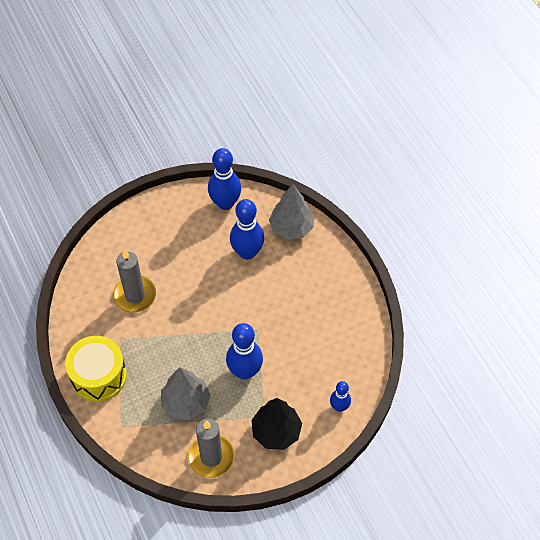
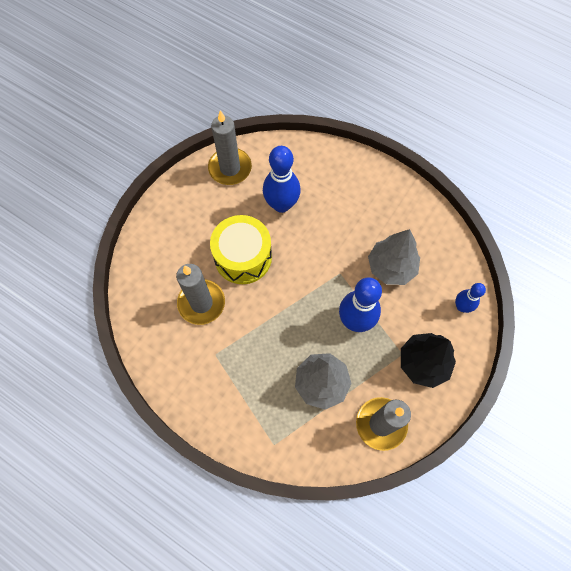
camera: 30 degrees left, 10 degrees up
(99, 376) = (218, 405): yellow drum -> yellow drum (243, 257)
(225, 203) = (230, 168): blue bowling pin -> grey candle
(291, 228) = (306, 161): grey tree -> grey tree (391, 267)

